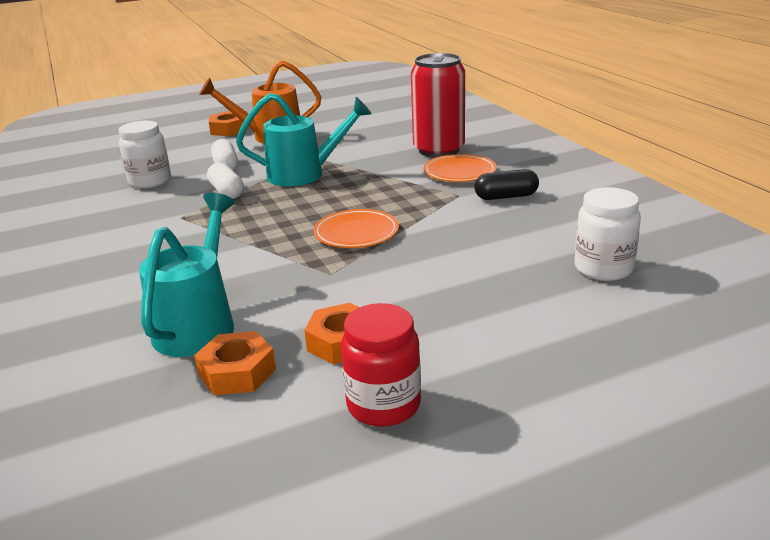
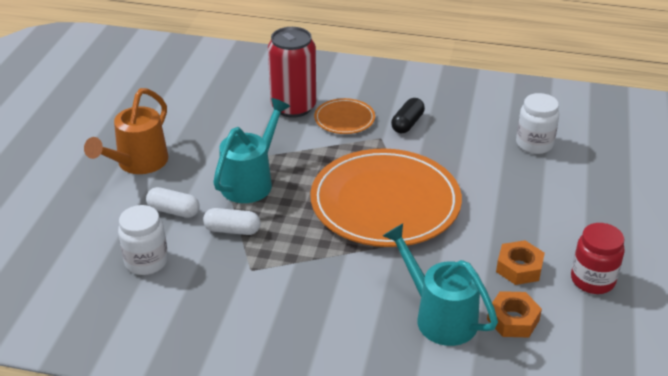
camera: 55 degrees left, 10 degrees up
(228, 130) = (80, 177): orange nut -> none
(356, 233) = (385, 203): orange plate -> orange plate, size x2.20

